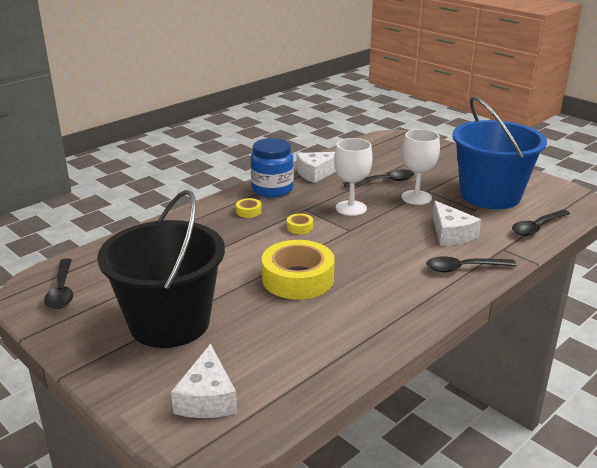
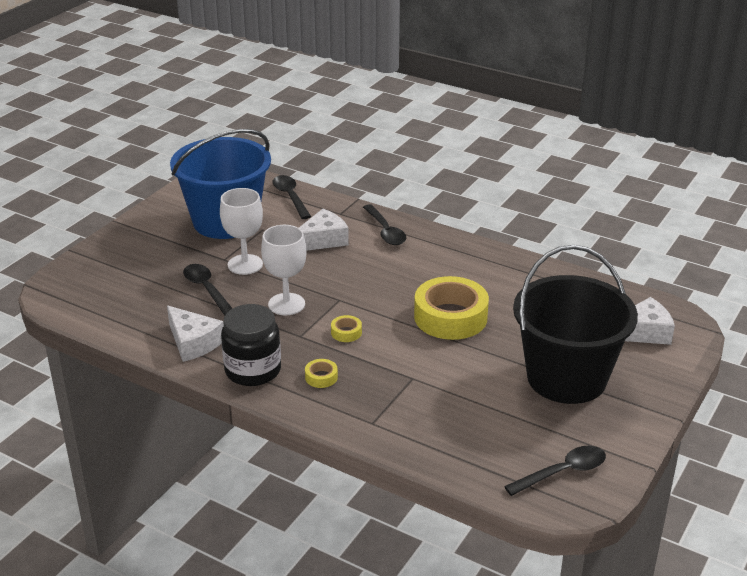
camera: 105 degrees left, 5 degrees up
(272, 189) = (253, 370): blue jar -> black jar
(537, 227) = (290, 197): black spoon -> black spoon turned 150 degrees counterclockwise

